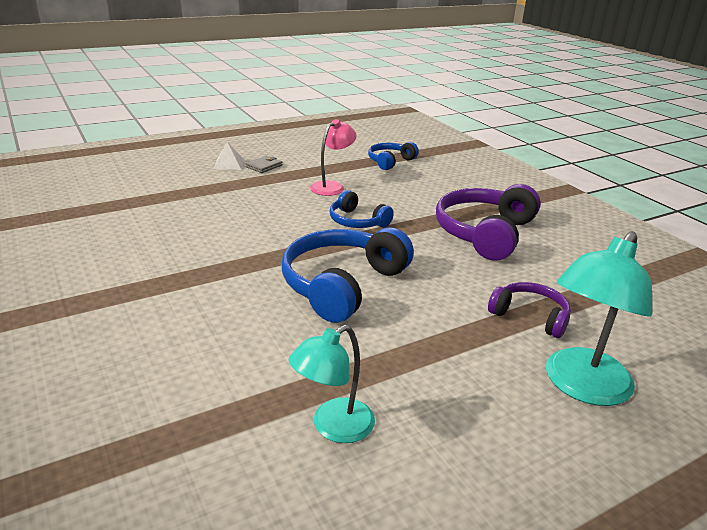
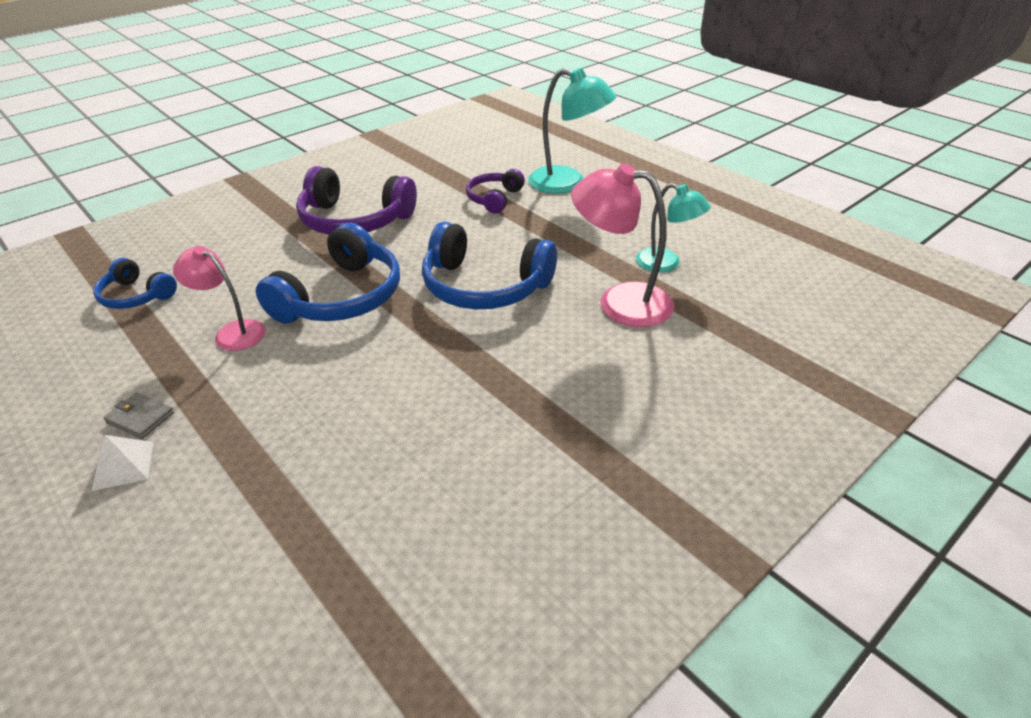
camera: 100 degrees left, 10 degrees up
(271, 363) = (620, 302): none -> pink lamp
(357, 221) = (341, 297): blue headphones -> blue headphones, size x1.79

